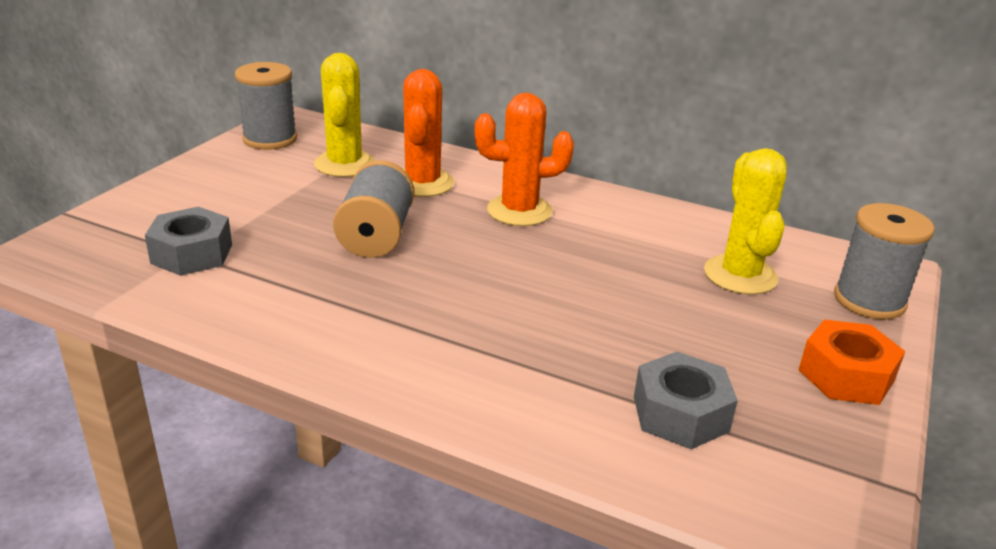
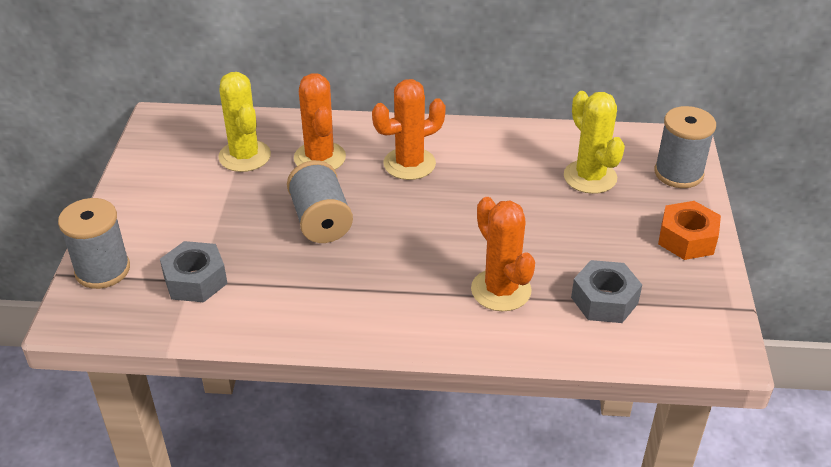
camera: 20 degrees left, 10 degrees up
(270, 139) = (162, 147): grey spool -> grey spool (102, 270)
(541, 361) = (501, 290): none -> orange cactus

